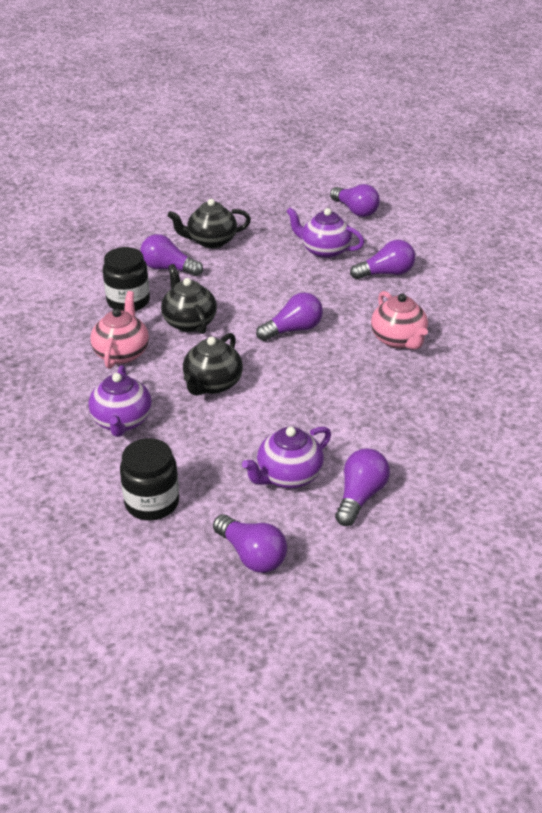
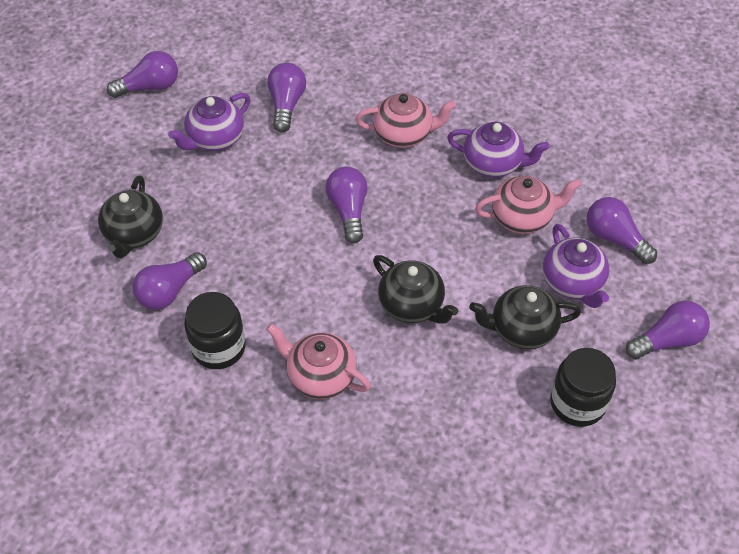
camera: 70 degrees left, 15 degrees up
(122, 421) = (443, 402): purple teapot -> purple teapot (493, 164)
(189, 322) = (290, 298): black teapot -> black teapot (521, 329)
(347, 429) = (522, 218): none -> pink teapot

